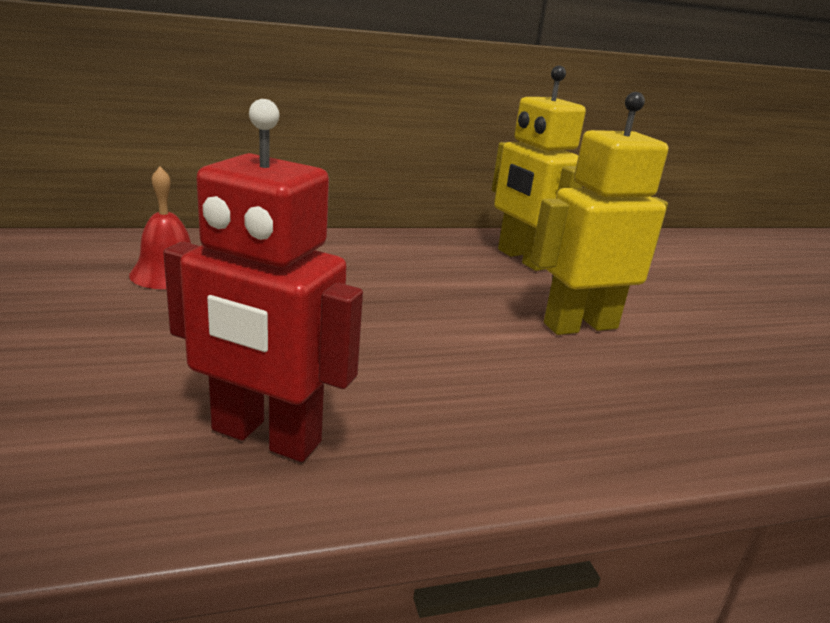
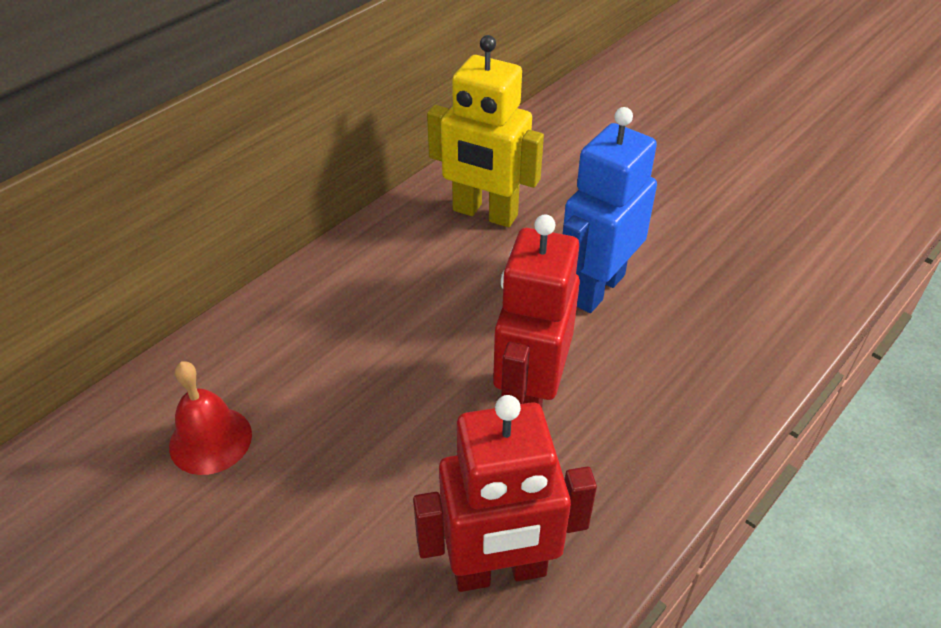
camera: 30 degrees left, 20 degrees up
(437, 355) = (529, 398): none -> red robot
(580, 325) = (596, 289): yellow robot -> blue robot

